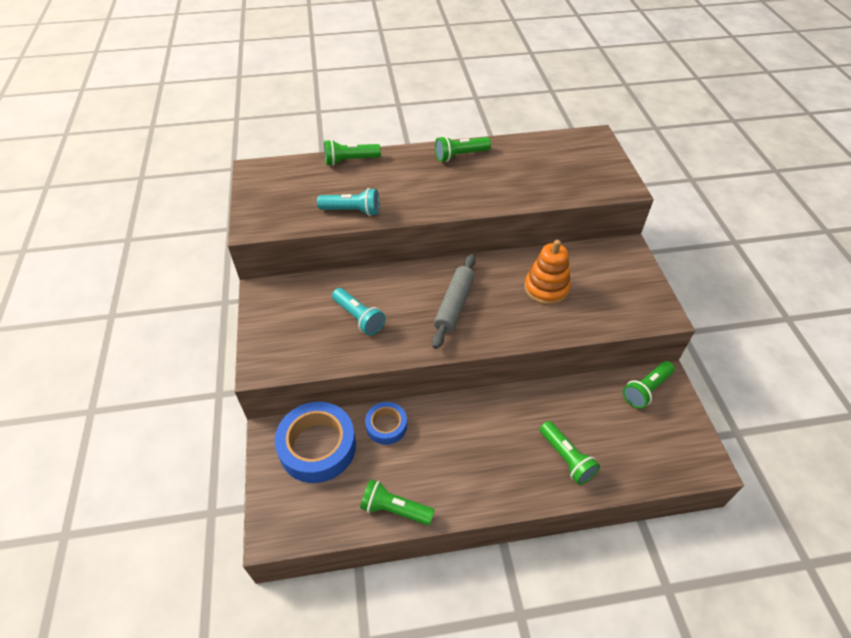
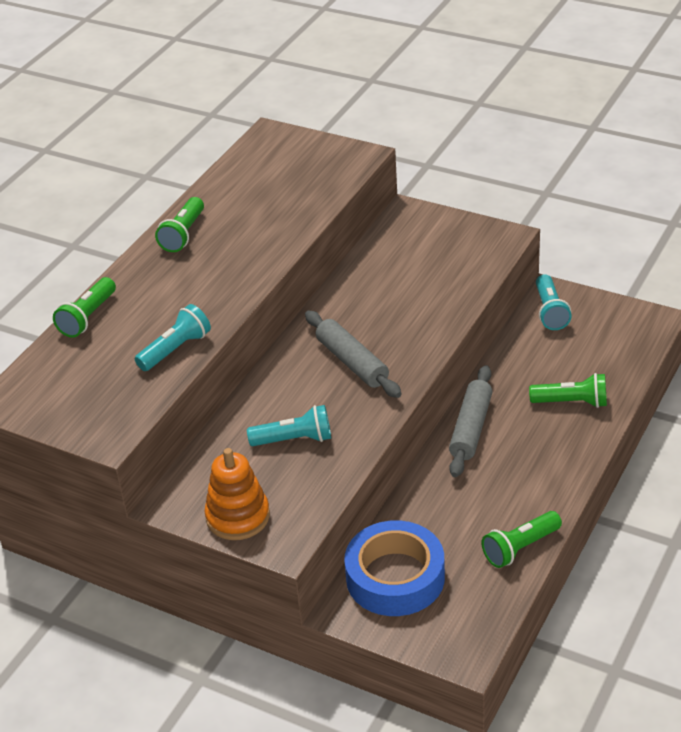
camera: 50 degrees left, 10 degrees down
(386, 426) = (420, 511): blue tape -> none
(486, 409) = (470, 428): none -> grey rolling pin
(546, 288) = (398, 290): orange stacking toy -> orange stacking toy (238, 517)
(646, 390) = (550, 311): green flashlight -> turquoise flashlight

